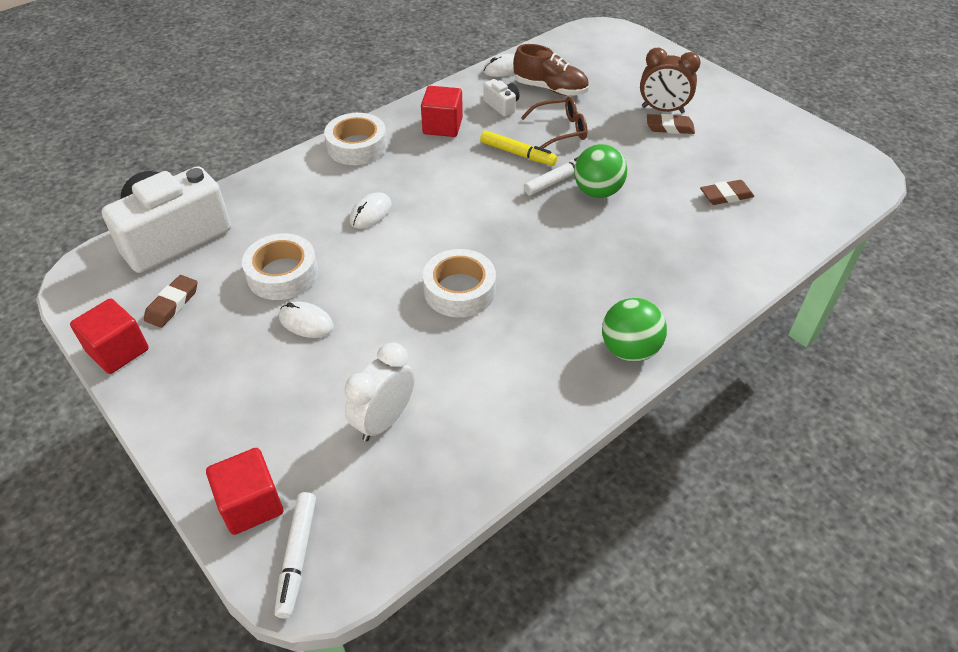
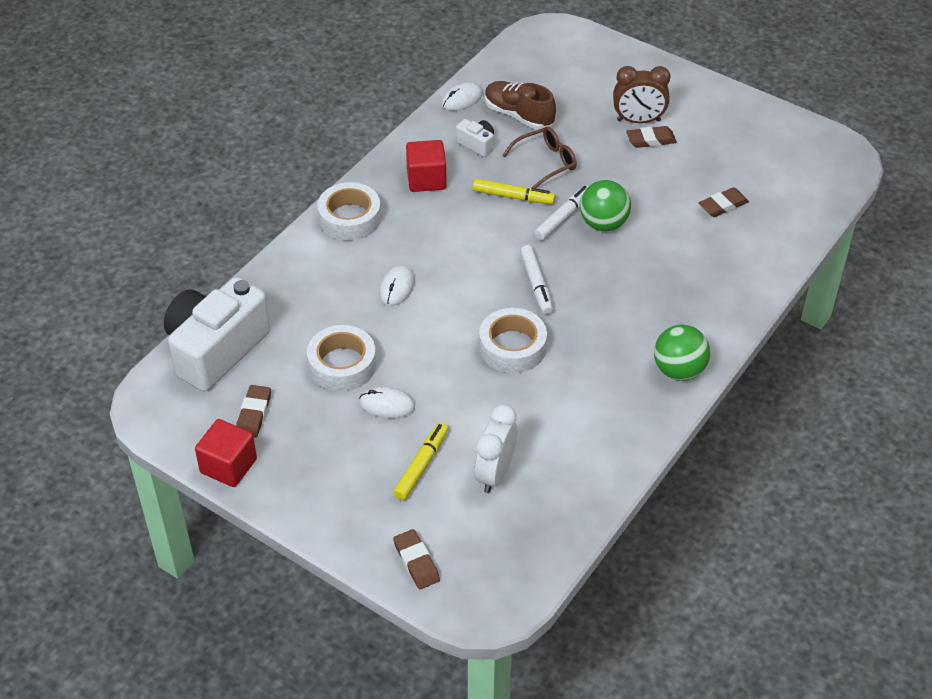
camera: 15 degrees left, 0 degrees up
(251, 504) = (416, 562): red cube -> brown eraser
(297, 557) = (473, 590): white marker -> white marker (536, 284)
(310, 393) = (421, 465): none -> yellow marker
(550, 89) = (518, 115): brown shoe -> brown shoe turned 150 degrees counterclockwise

